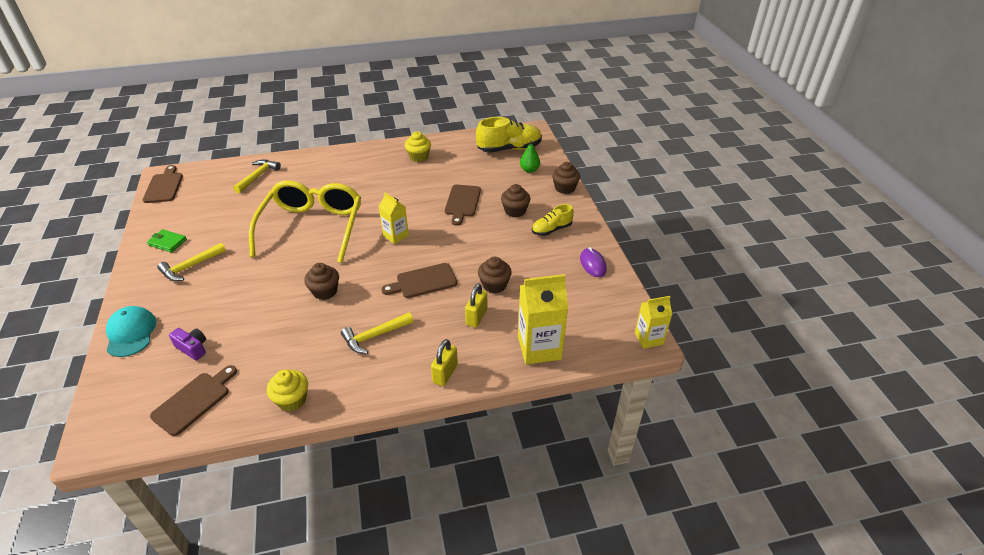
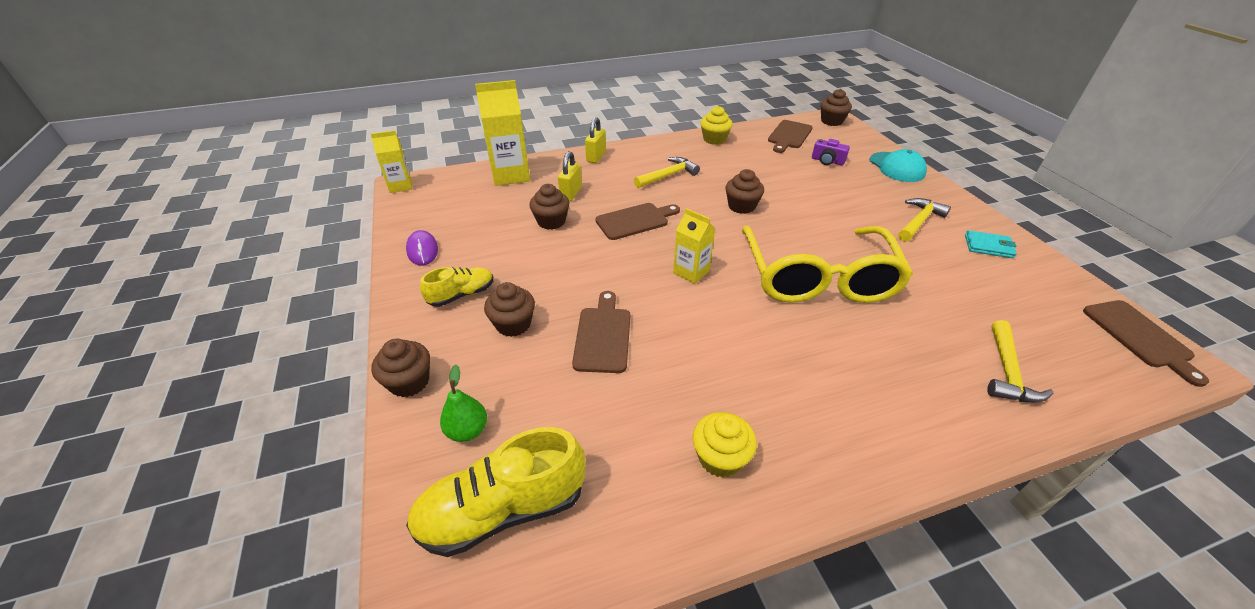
camera: 175 degrees right, 0 degrees up
(107, 433) = (831, 121): none -> brown cupcake
(167, 242) = (988, 246): green wallet -> turquoise wallet

